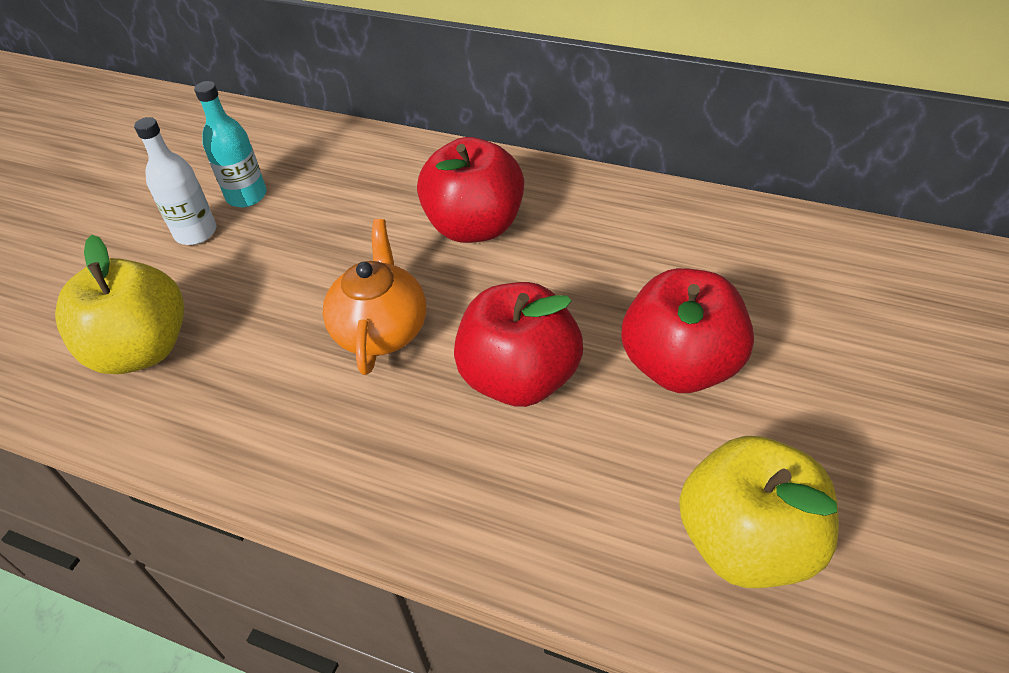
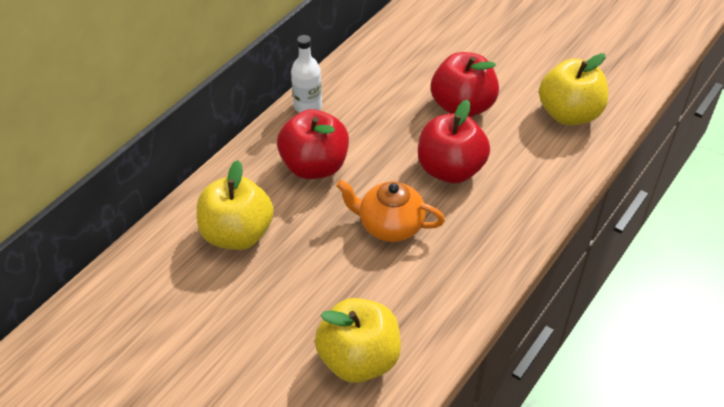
camera: 80 degrees left, 0 degrees up
(196, 232) = (242, 326): white bottle -> white bottle (308, 106)
(246, 196) = (213, 291): turquoise bottle -> none
(337, 191) = (237, 234): none -> yellow apple

